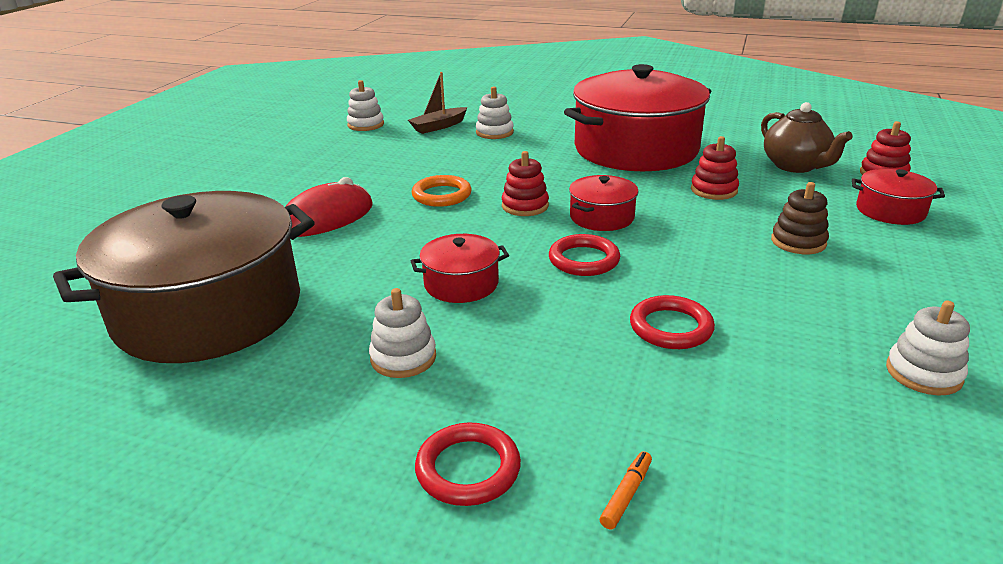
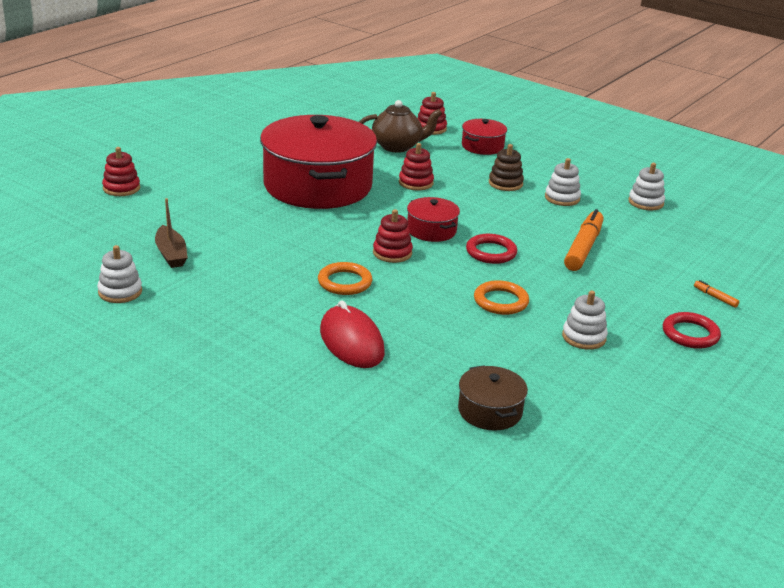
camera: 75 degrees left, 0 degrees up
(209, 311) = (490, 411): brown pot -> brown pot, size x0.43
(461, 284) = (501, 301): red pot -> orange ring
(494, 132) = (218, 231): white stacking toy -> white stacking toy (562, 198)
(534, 92) = (121, 188): none -> red stacking toy
(671, 327) = (583, 248): red ring -> orange marker

